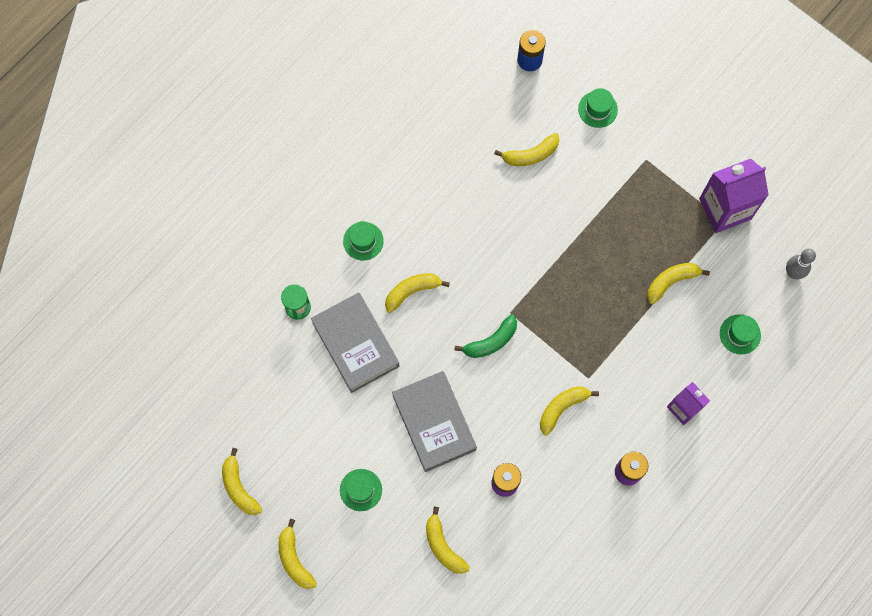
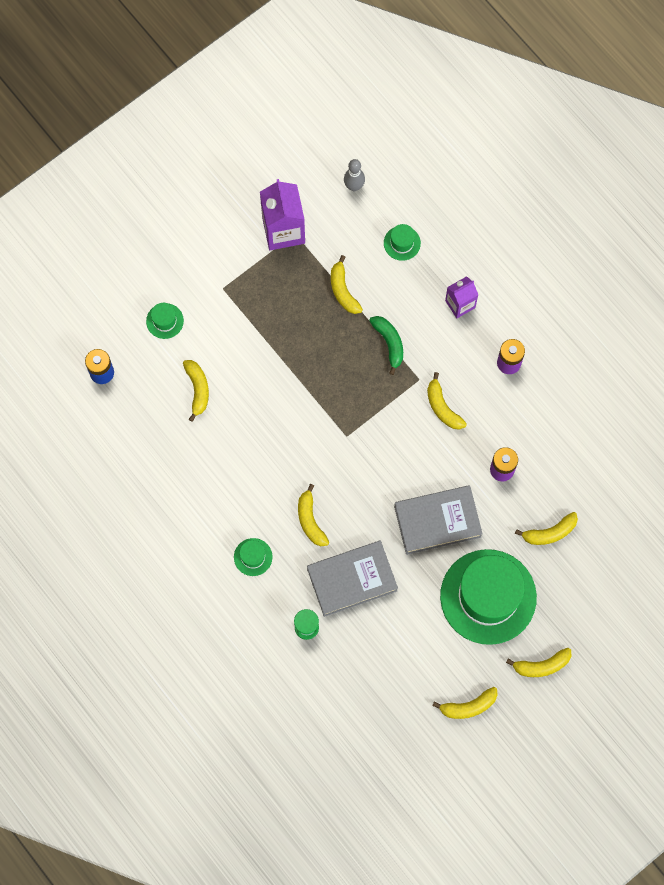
camera: 80 degrees left, 0 degrees up
(361, 490) = (488, 597): green hat -> green hat, size x2.48
(491, 341) = (371, 458): green banana -> green banana (389, 343)

